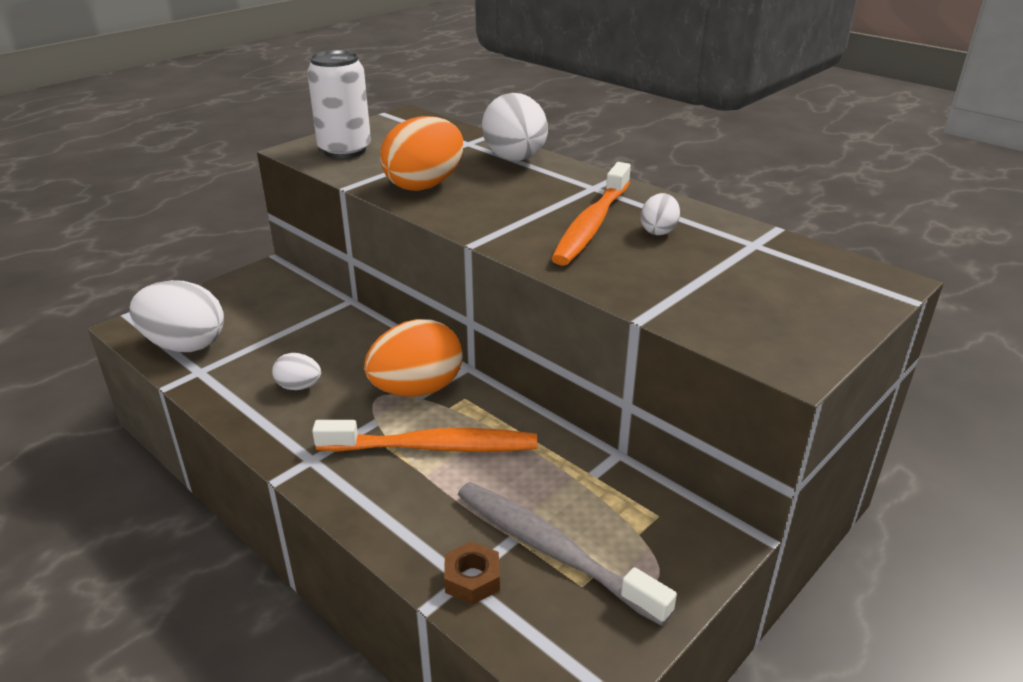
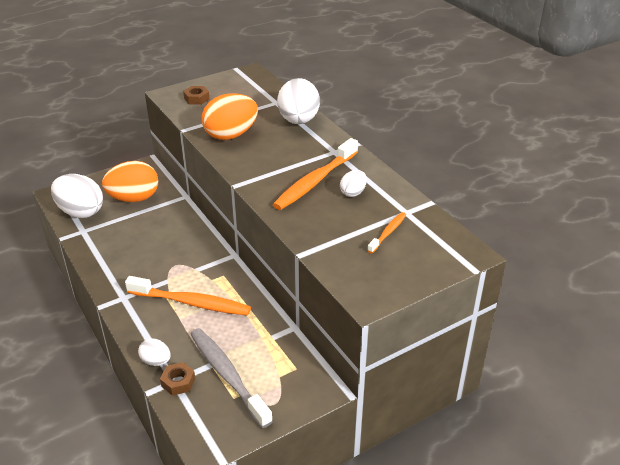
camera: 15 degrees right, 5 degrees up
(299, 386) = (133, 251): white egg -> white egg (156, 361)
(344, 150) = (196, 99): white can -> brown nut
(417, 389) = (198, 264): orange egg -> orange egg (134, 198)
(749, 272) = (387, 233): none -> orange toothbrush

